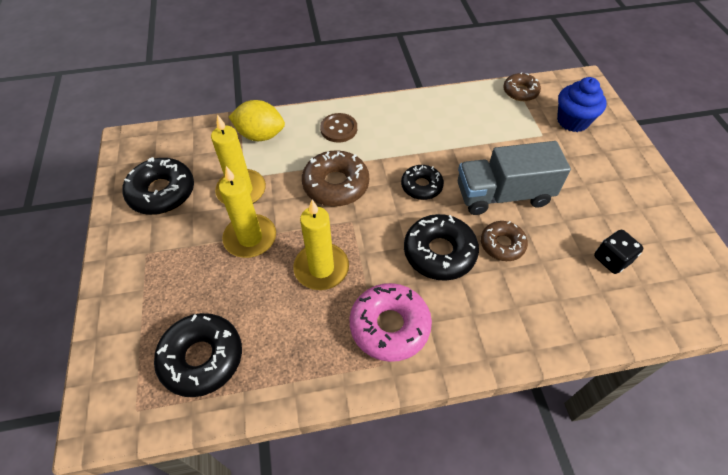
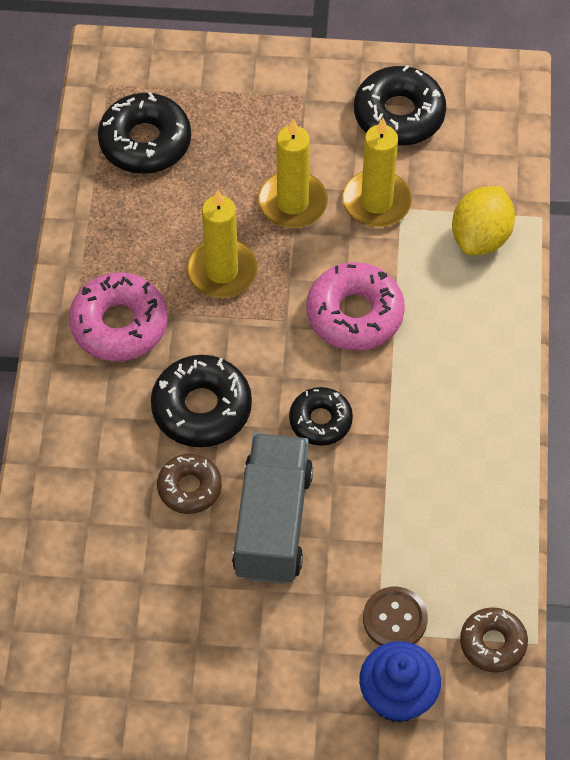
camera: 105 degrees right, 5 degrees up
(336, 185) = (354, 314): brown donut -> pink donut
(338, 129) = (468, 341): brown button -> brown button (395, 619)
(611, 260) = (121, 615): black dice -> none

